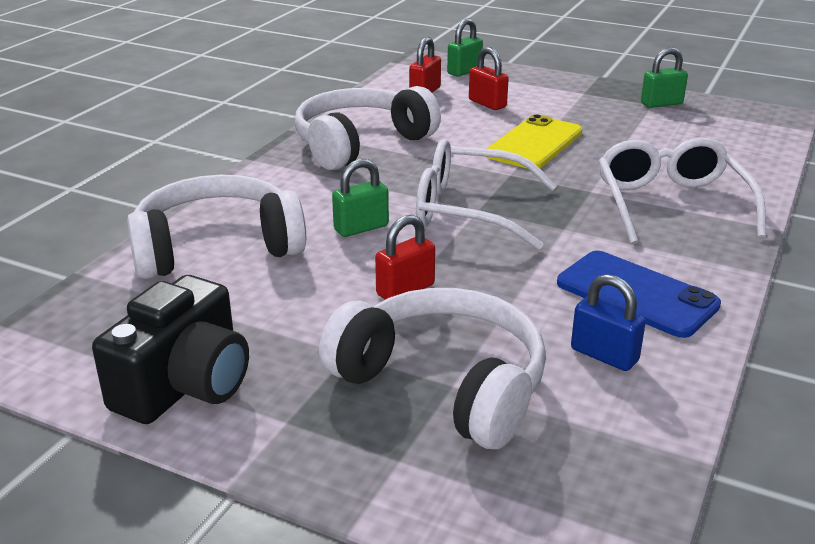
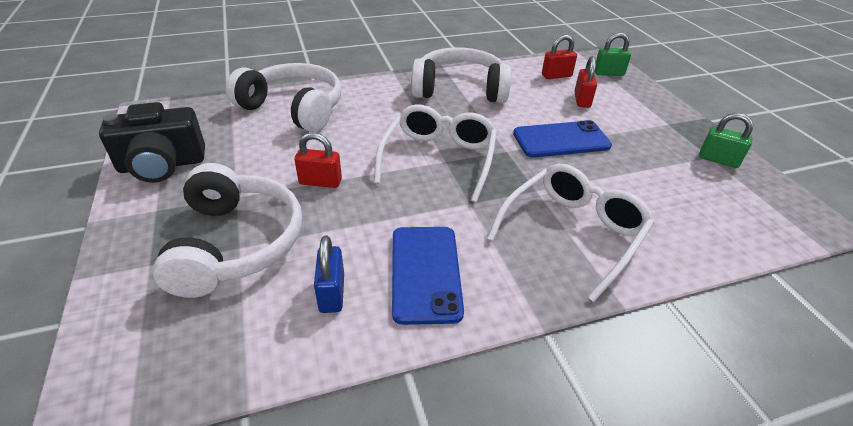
camera: 45 degrees right, 10 degrees up
(361, 228) = (368, 136): green padlock -> none
(469, 210) = (439, 159): white glasses -> white glasses turned 45 degrees clockwise
(534, 143) = (561, 140): yellow phone -> blue phone

